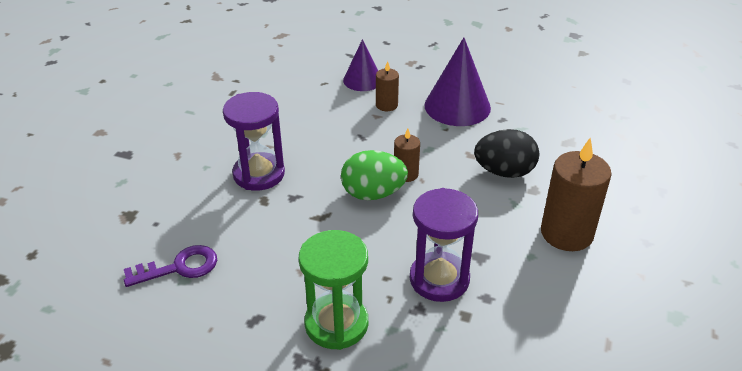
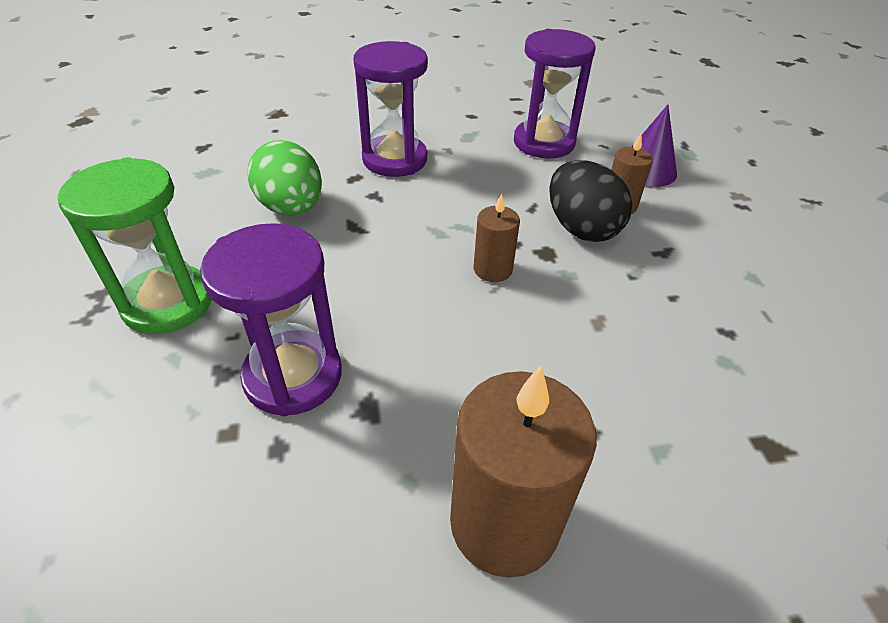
camera: 60 degrees right, 5 degrees up
(179, 267) = (217, 164): purple key -> none
(299, 104) = (544, 143): none -> purple hourglass
(373, 194) = (428, 253): green egg -> green egg (291, 208)
(457, 106) = (698, 271): purple cone -> none
(504, 172) = (595, 376): black egg -> black egg (581, 228)

